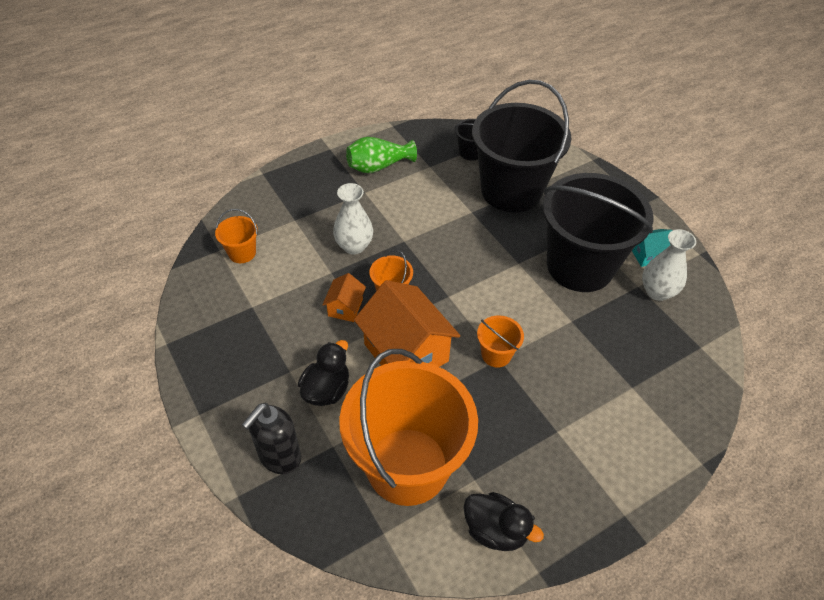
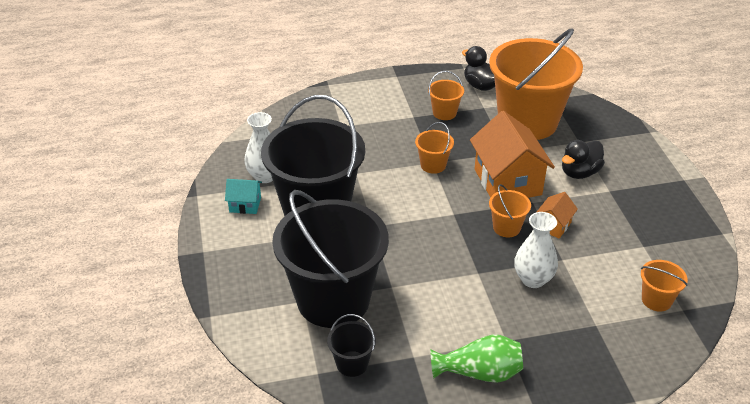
camera: 160 degrees left, 10 degrees down
(279, 457) = (619, 143): black soap dispenser -> none
(521, 450) = (444, 113): none -> orange bucket

